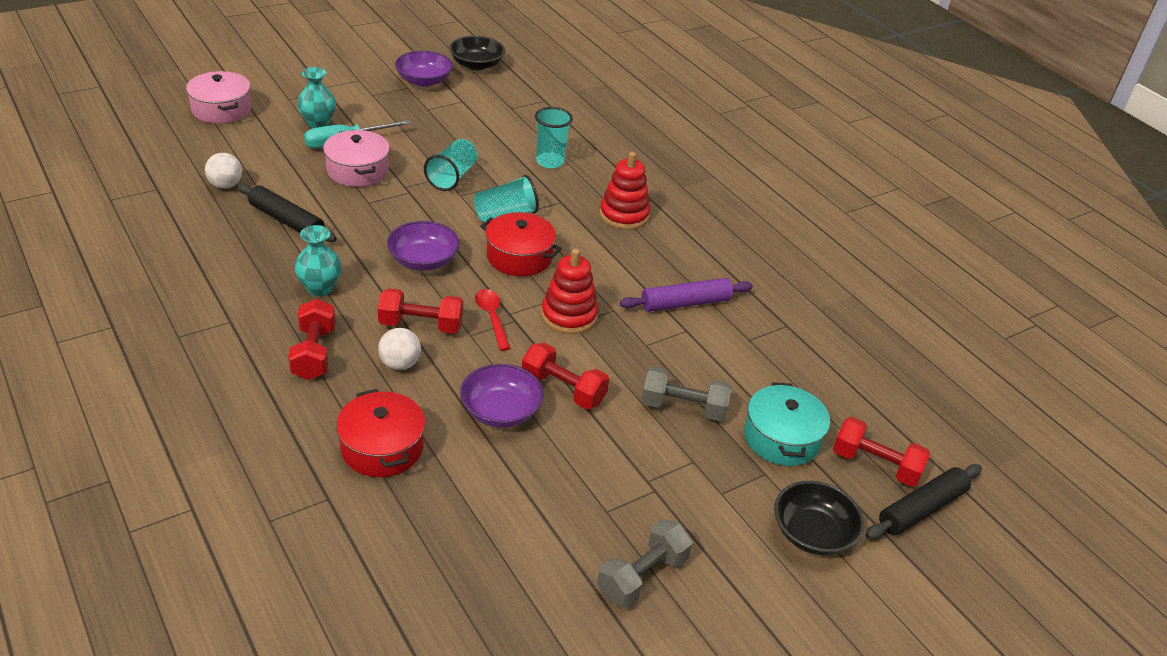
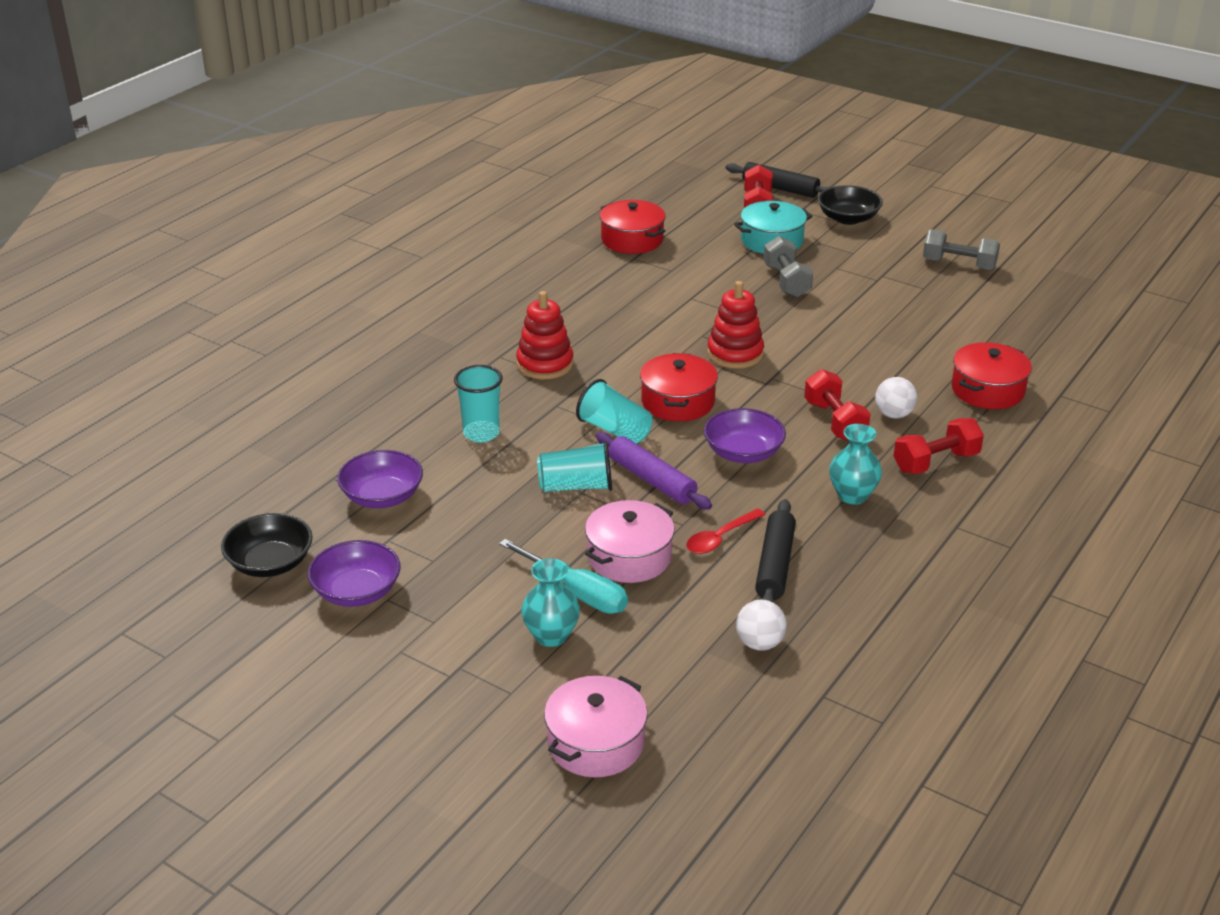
camera: 110 degrees left, 5 degrees down
(492, 318) = (782, 389): red spoon -> red spoon (720, 538)
(501, 411) = (885, 352): purple bowl -> purple bowl (382, 496)
(563, 389) = (828, 333): red dumbbell -> none
(685, 303) = (654, 305): purple rolling pin -> purple rolling pin (651, 480)
(827, 338) = (632, 240): none -> red pot

